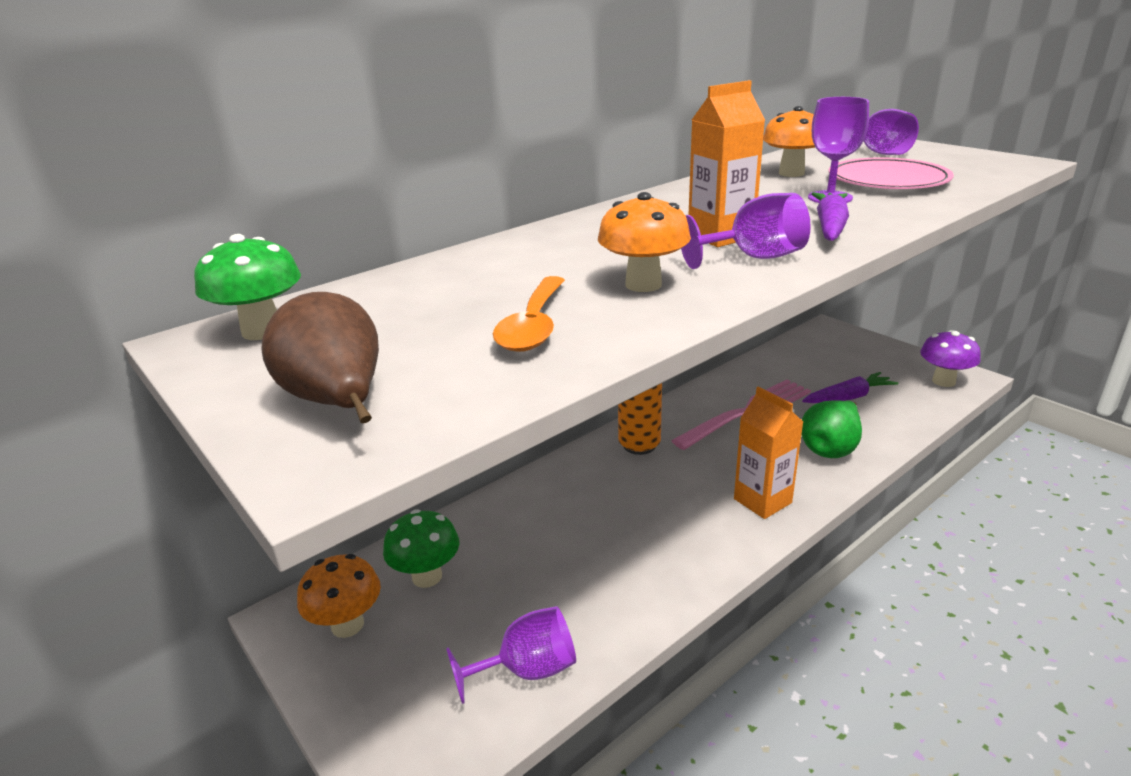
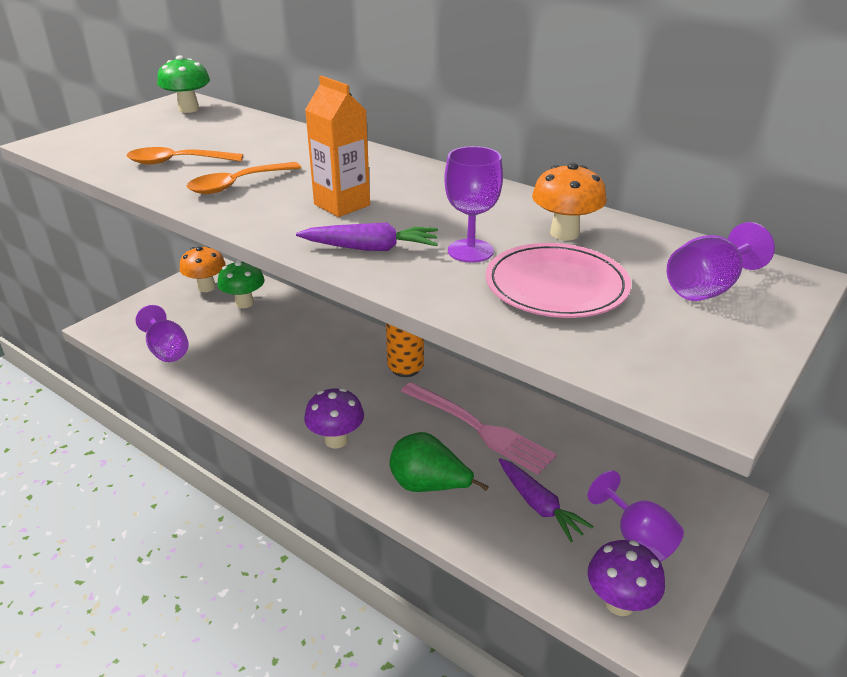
camera: 75 degrees right, 5 degrees up
(338, 403) = (102, 136): brown pear -> none
(643, 285) = (237, 185): orange mushroom -> orange spoon
(754, 258) = (288, 217): purple goblet -> purple goblet (637, 538)
(762, 501) = (336, 440): orange carton -> purple mushroom

